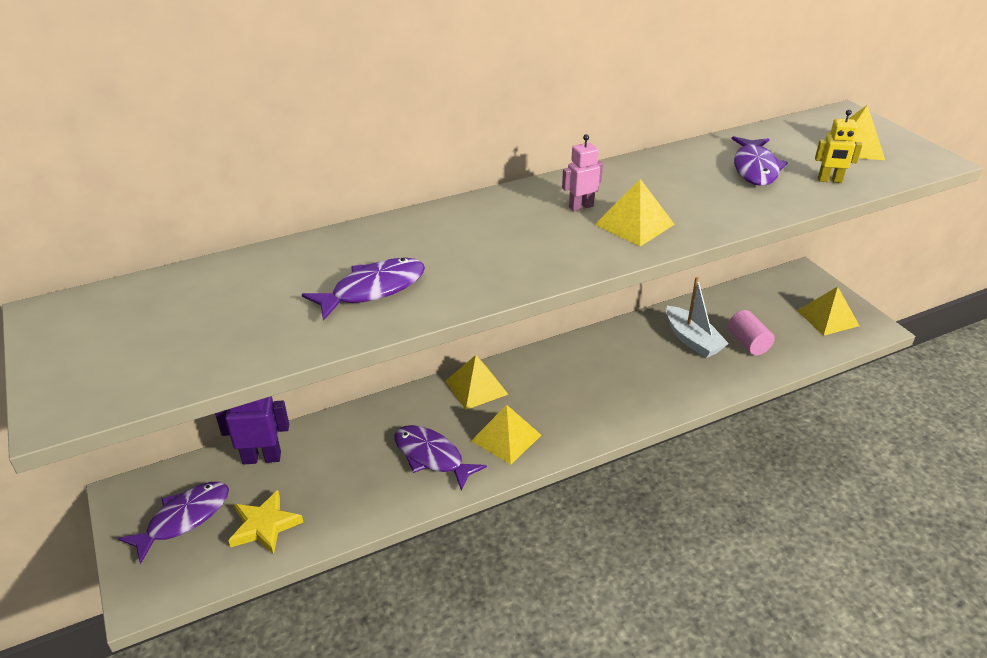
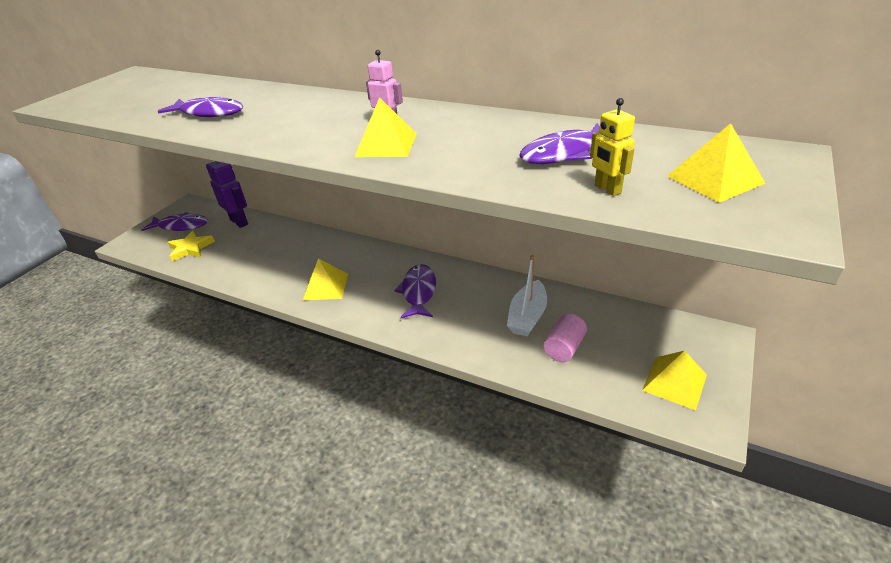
camera: 55 degrees right, 0 degrees up
(432, 457) = (284, 269): purple fish -> purple fish (418, 292)
(476, 387) = (362, 253): yellow pyramid -> none

